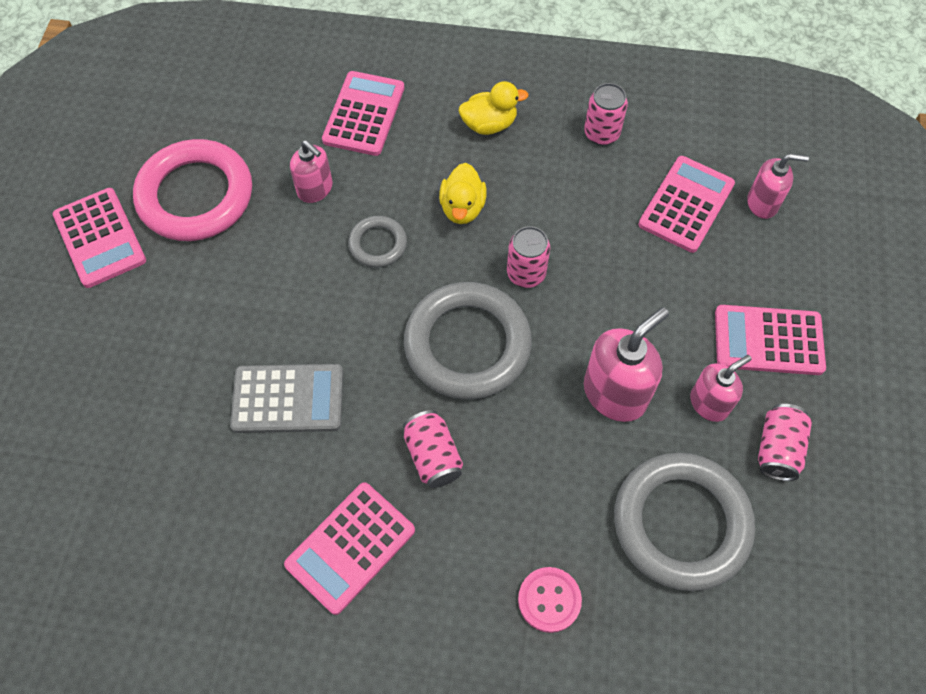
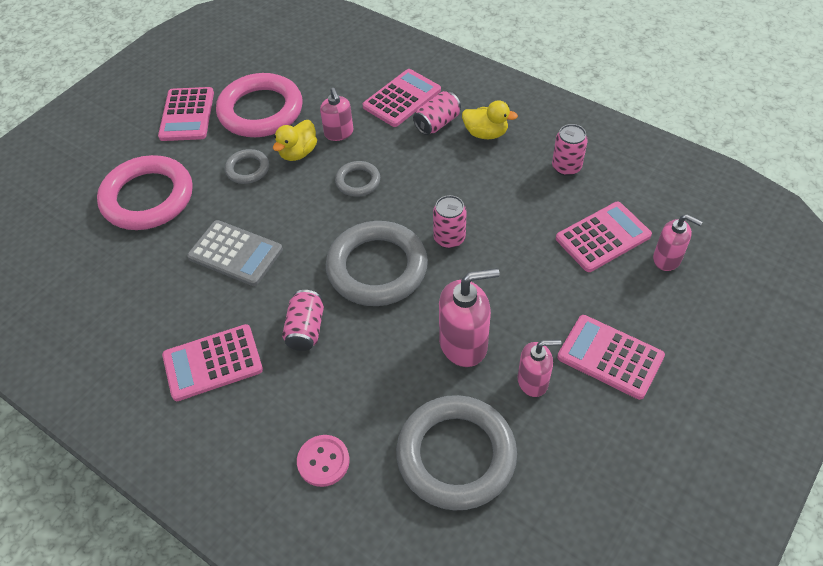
camera: 30 degrees right, 10 degrees down
(124, 373) = (148, 197): none -> pink ring
(230, 282) = (247, 169): none -> grey ring
(462, 208) = (431, 179): yellow duck -> yellow duck (298, 153)
(777, 449) = (568, 437): pink can -> pink can (437, 123)

